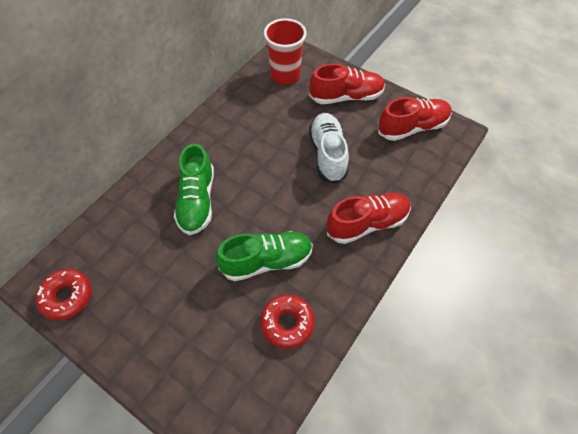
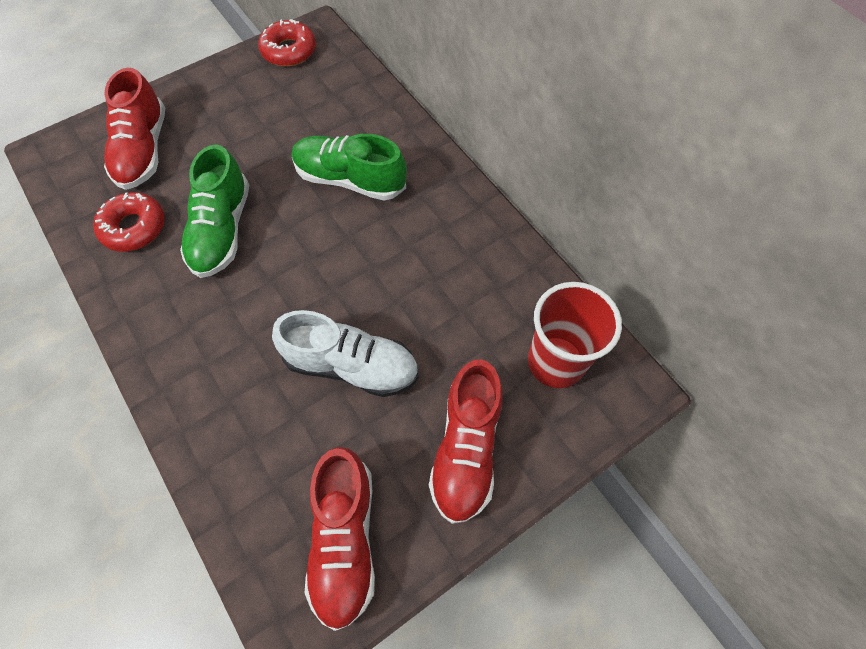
camera: 110 degrees right, 5 degrees up
(367, 223) = (203, 371): red shoe -> red shoe (143, 150)

